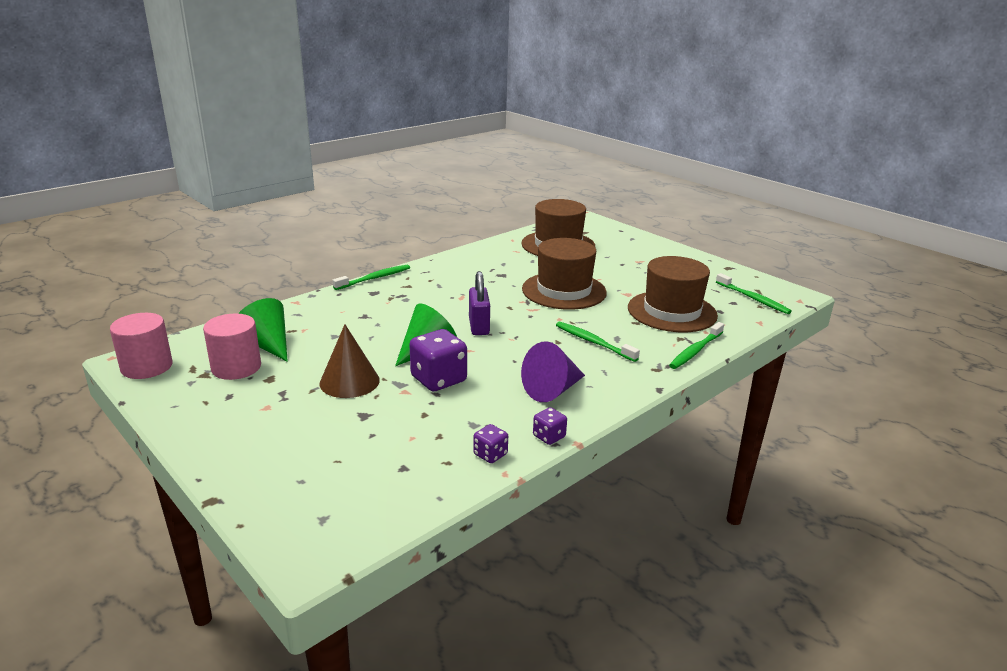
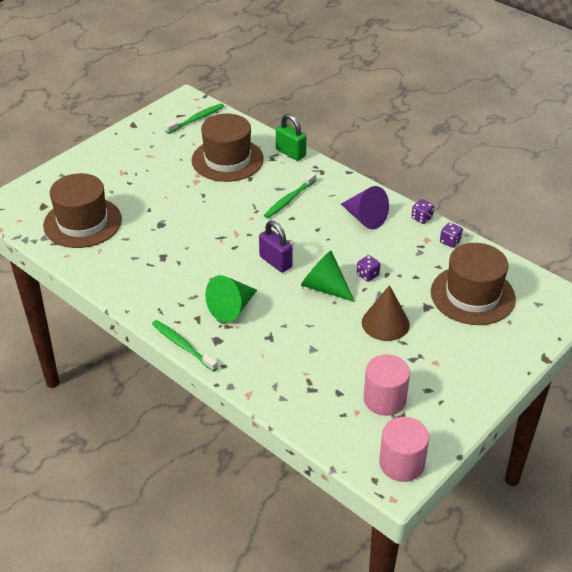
camera: 95 degrees left, 15 degrees up
(267, 345) = (341, 390): green cone -> green cone (232, 308)
(438, 379) = (367, 275): purple dice -> purple dice, size x0.52
(479, 326) = (275, 262): purple padlock -> purple padlock turned 60 degrees clockwise
(564, 291) = (195, 216): brown hat -> brown hat (472, 295)
(695, 351) = (290, 153): green toothbrush -> green padlock

